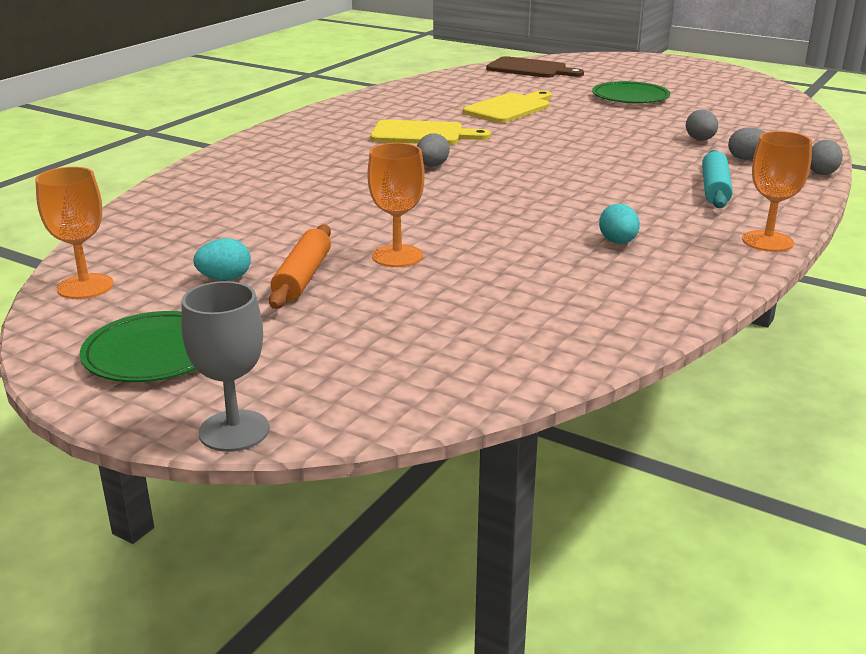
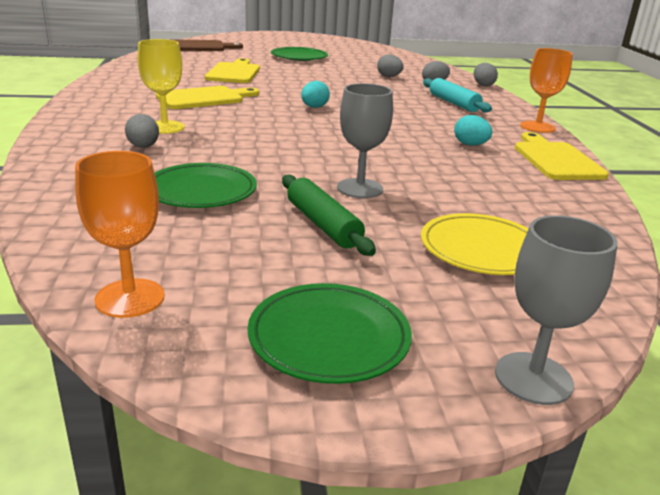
camera: 40 degrees left, 0 degrees up
(225, 279) = (260, 245): turquoise egg -> turquoise egg (314, 107)
(260, 224) = (201, 191): none -> green plate
(303, 277) = (323, 225): orange rolling pin -> green rolling pin
(332, 159) = (165, 127): none -> yellow goblet
(397, 256) = (360, 188): orange goblet -> grey goblet
(397, 338) = (482, 249): none -> yellow plate
(432, 166) = (255, 119): grey egg -> grey egg (143, 147)
(693, 283) = (556, 159): none -> yellow cutting board

